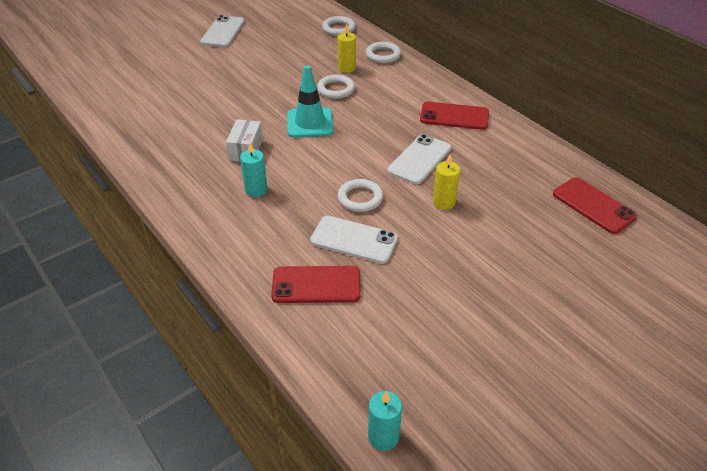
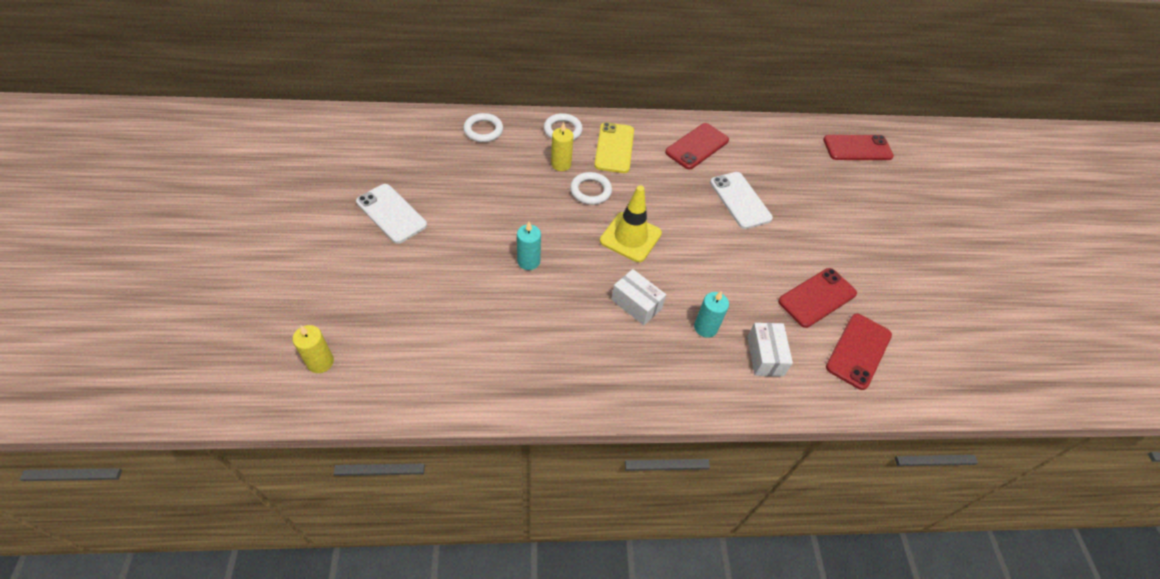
camera: 60 degrees left, 10 degrees up
(257, 230) = (765, 356): none -> white box
(310, 123) = (630, 237): turquoise traffic cone -> yellow traffic cone
(354, 240) = (817, 297): white phone -> red phone
(360, 198) = (766, 264): white ring -> none
(383, 437) = (1030, 394): turquoise candle -> turquoise candle (528, 261)
(395, 82) = (614, 148): none -> yellow phone
(444, 202) = (804, 219): yellow candle -> yellow candle (320, 362)

